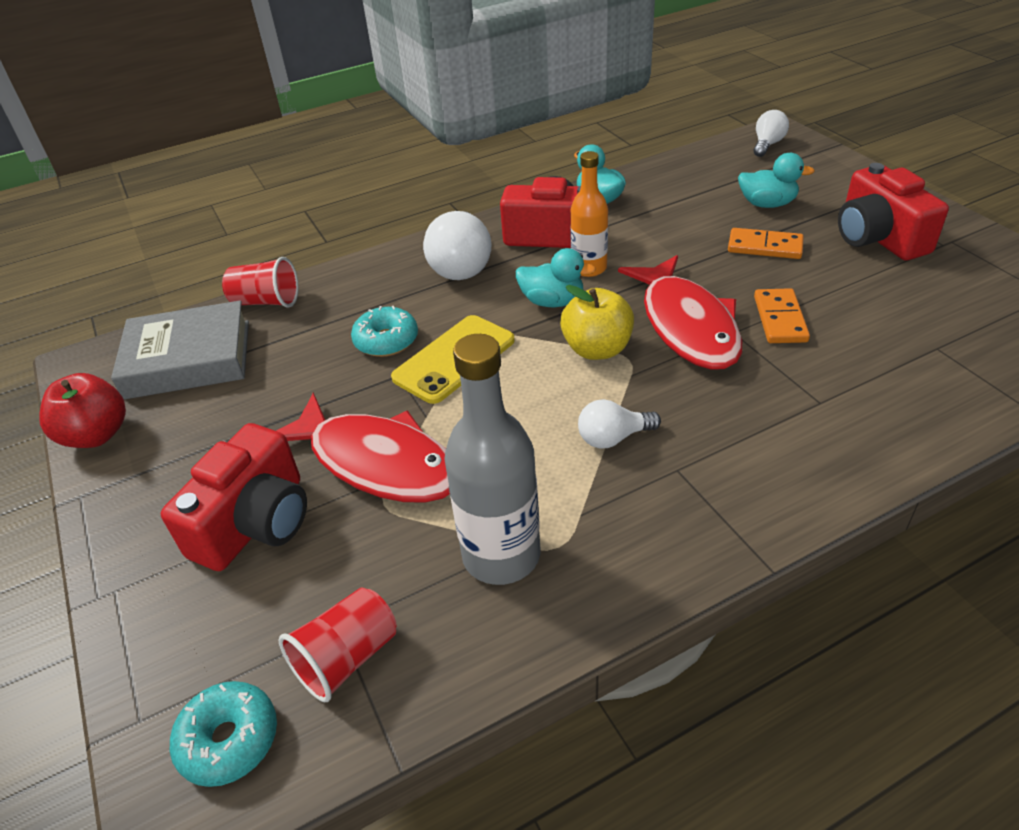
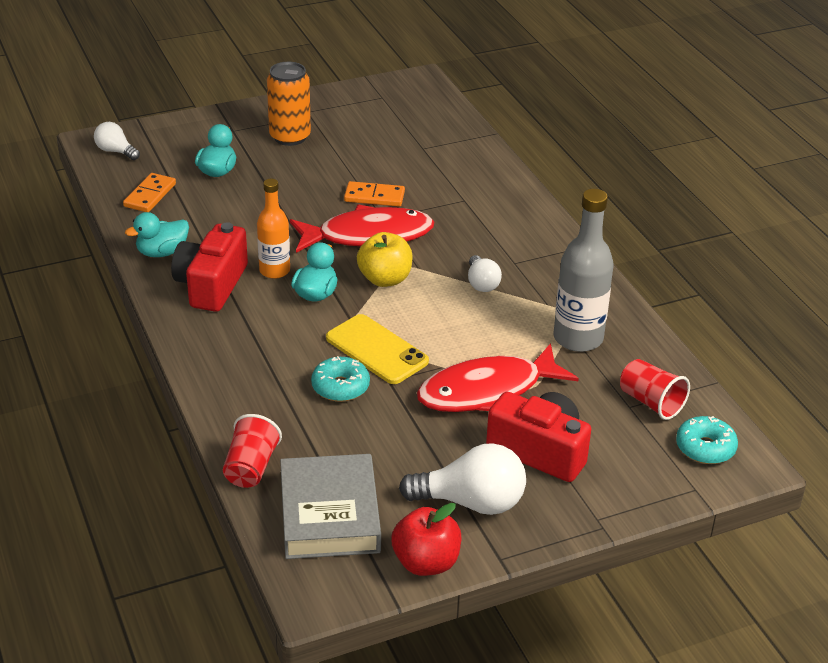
camera: 90 degrees left, 5 degrees down
(377, 462) = (487, 391): red fish -> red fish turned 150 degrees counterclockwise
(461, 265) = (238, 340): white light bulb -> white light bulb (471, 502)
(764, 247) = (280, 185): orange domino -> orange domino (150, 195)
(878, 237) = (290, 137): red camera -> orange can

